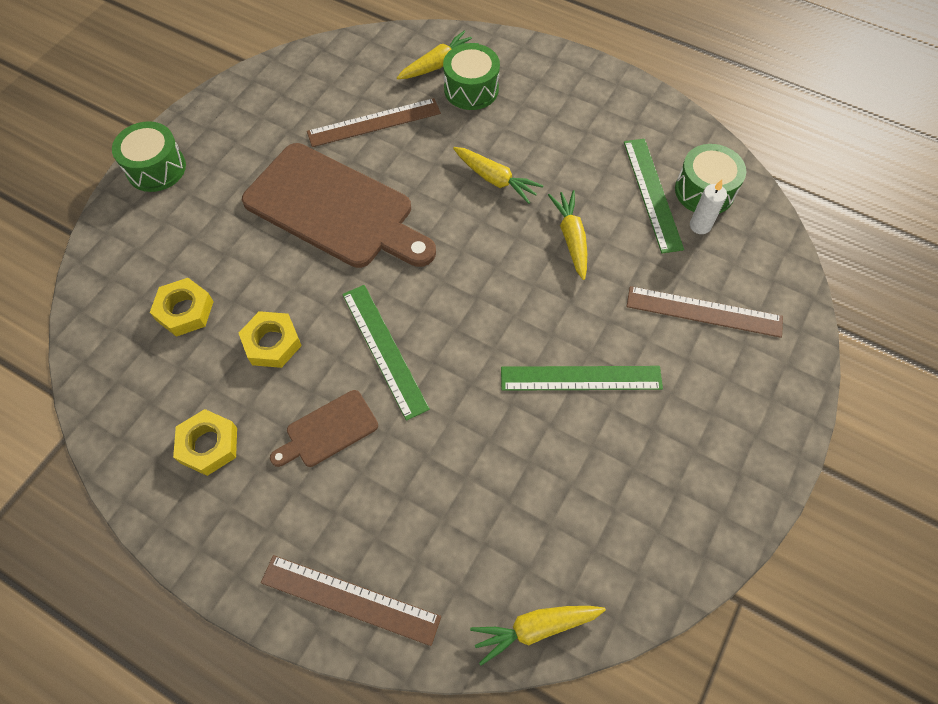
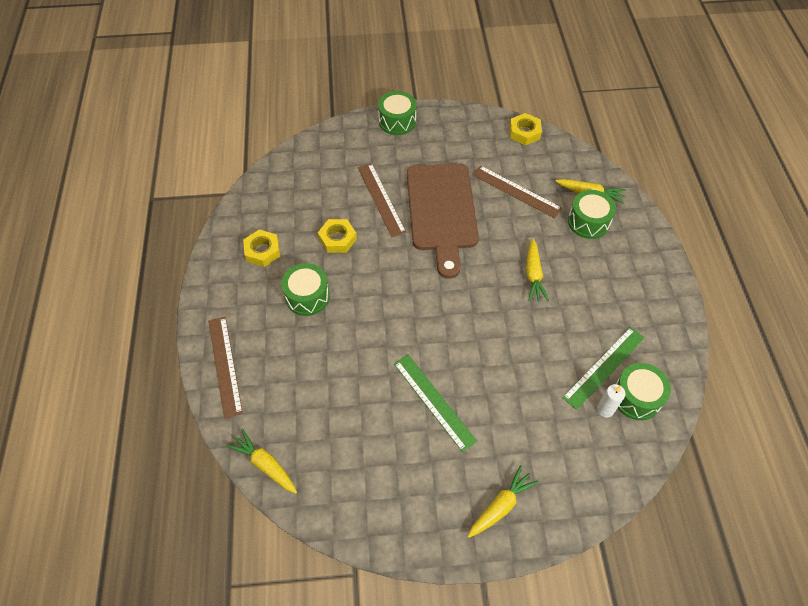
camera: 55 degrees right, 5 degrees down
(185, 311) = (326, 191): yellow nut -> yellow nut (524, 132)
(328, 430) = (307, 296): brown cutting board -> green drum
(384, 350) = (373, 291): green ruler -> none
(571, 238) = (528, 340): yellow carrot -> yellow carrot (501, 506)
(704, 312) = (539, 447): brown ruler -> brown ruler (381, 199)

